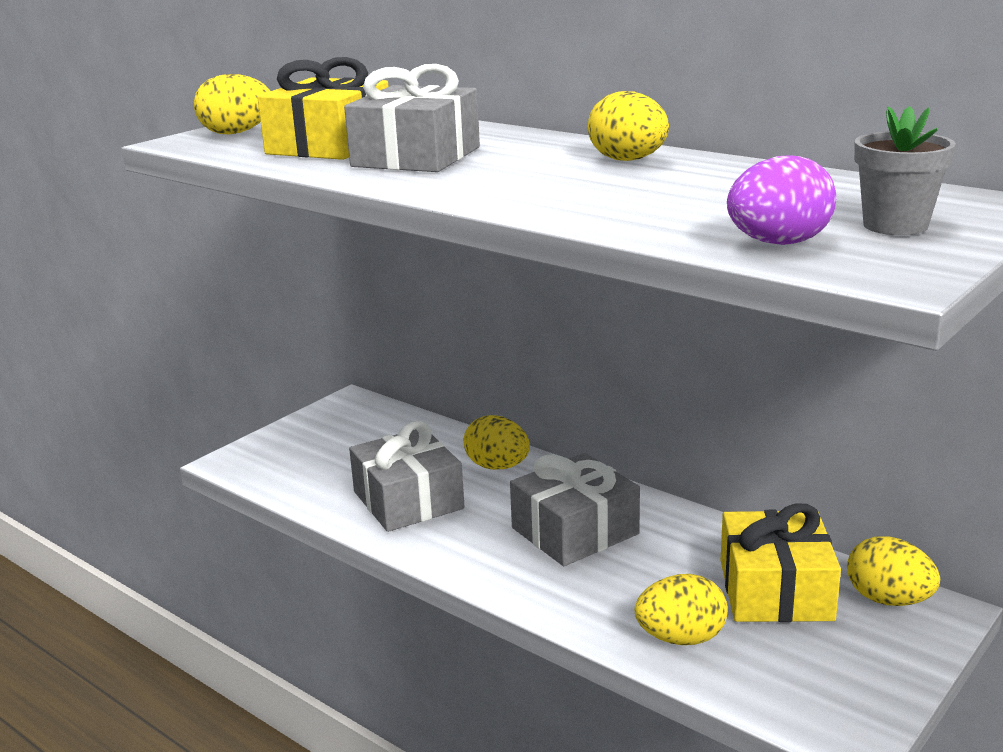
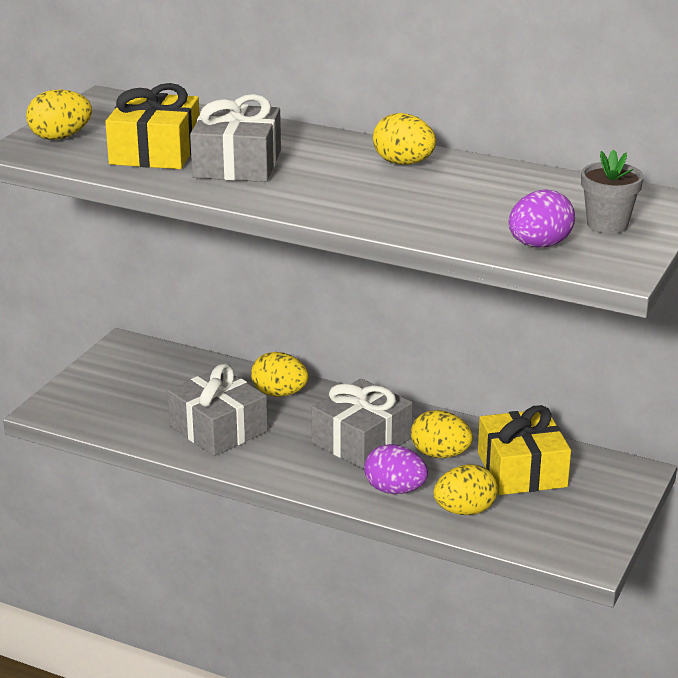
camera: 15 degrees left, 5 degrees up
(595, 599) = (395, 490): none -> purple egg
(888, 600) = (600, 468): yellow egg -> yellow egg (440, 454)

